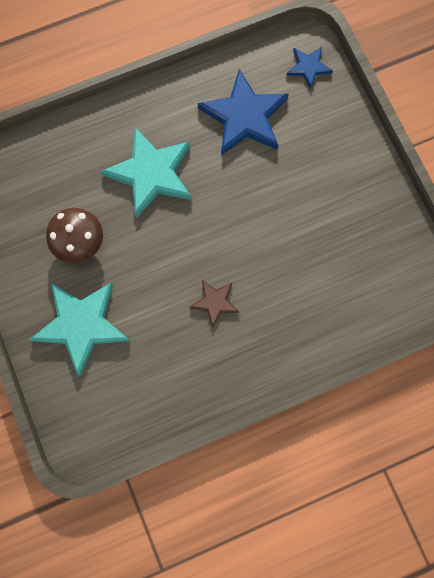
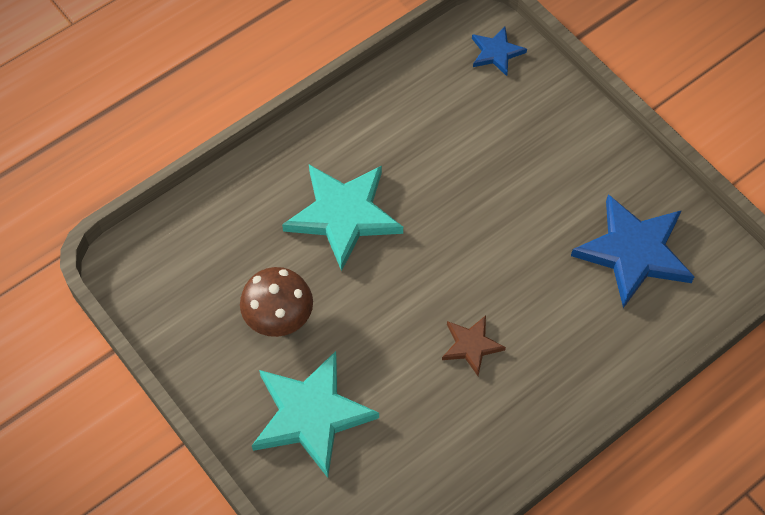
camera: 15 degrees left, 15 degrees down
(244, 117) = (437, 124): blue star -> blue star (633, 252)

